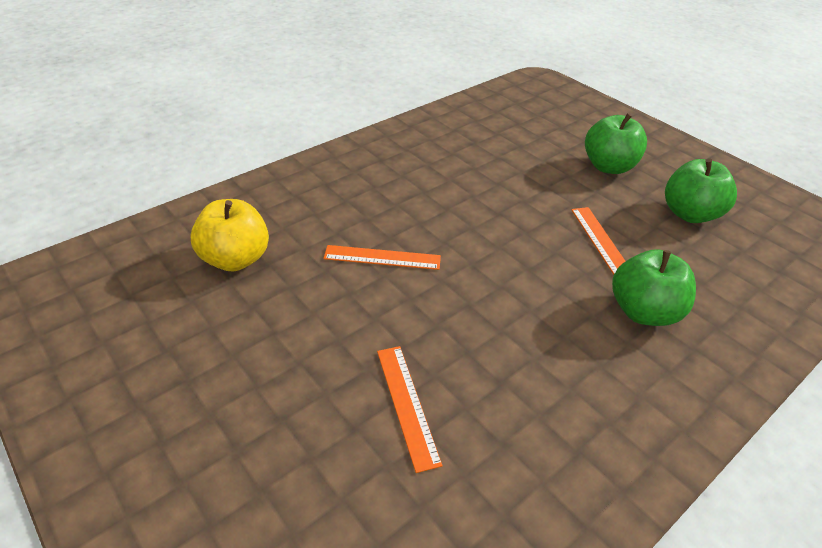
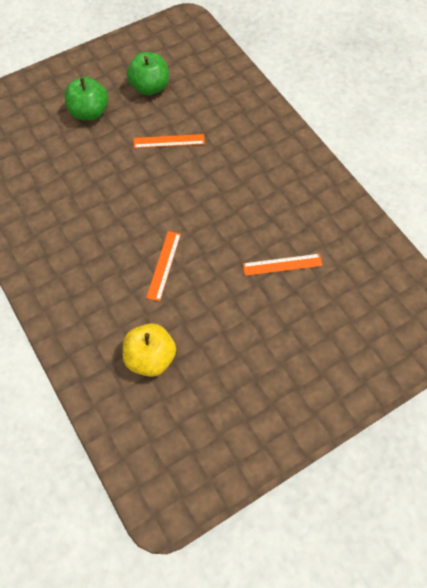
camera: 80 degrees left, 20 degrees up
(643, 311) = (229, 140): green apple -> none

